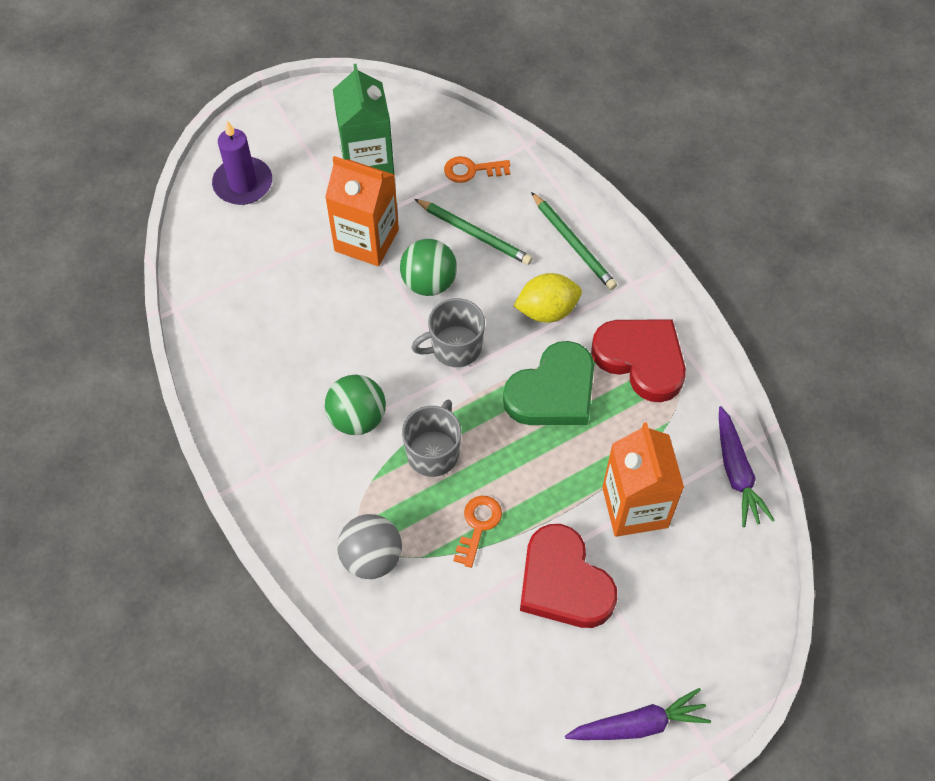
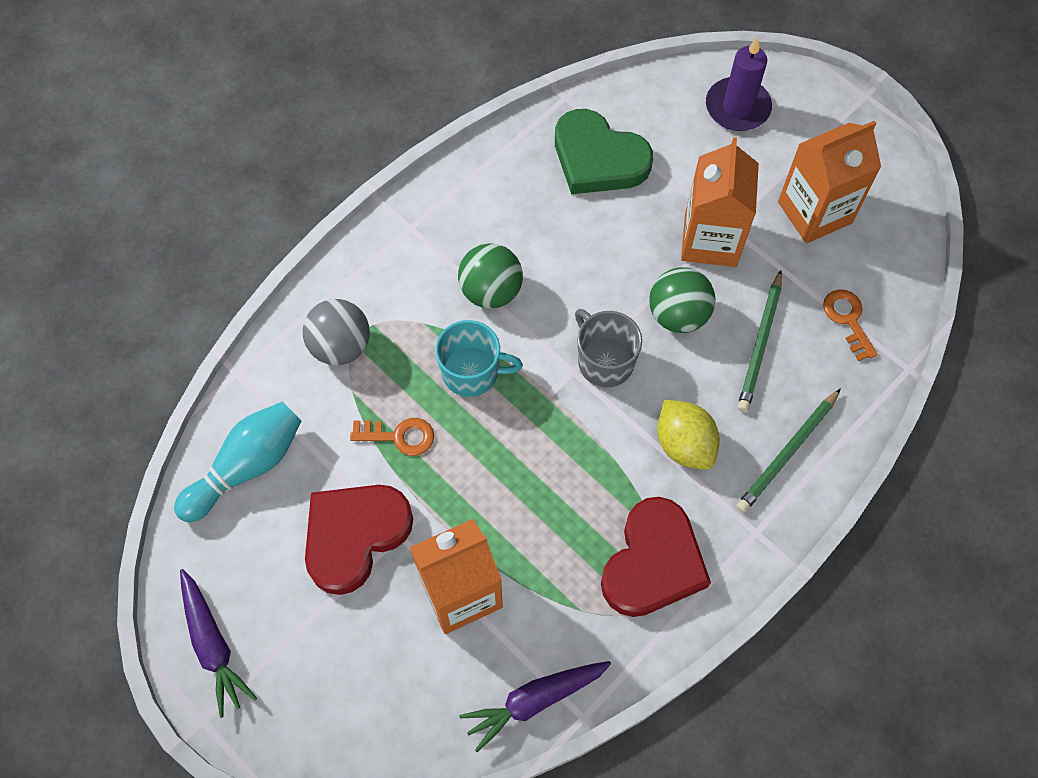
camera: 75 degrees right, 5 degrees up
(367, 162) = (814, 212): green carton -> orange carton
(433, 452) = (472, 372): grey mug -> turquoise mug
(471, 665) = (247, 466): none -> turquoise bowling pin
(553, 391) = (580, 474): green heart -> green heart (598, 158)

